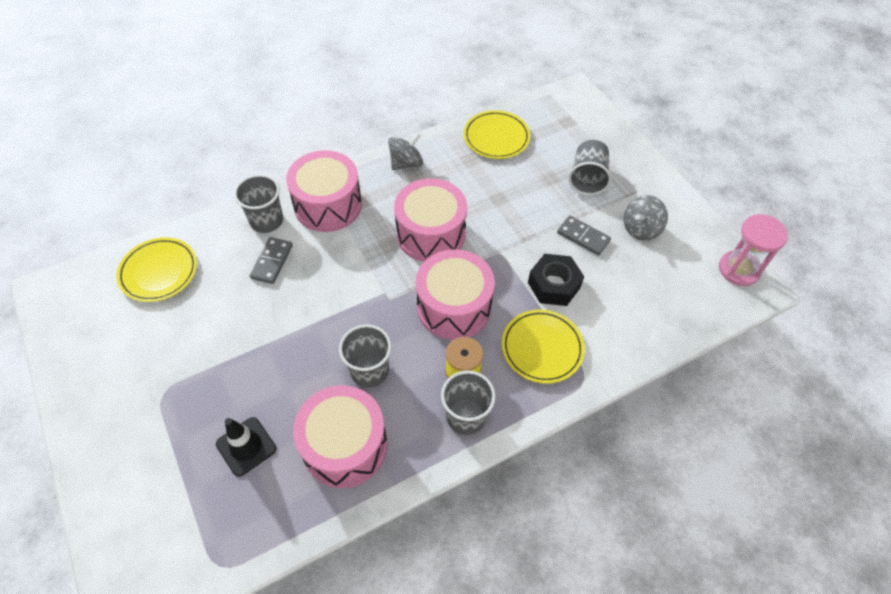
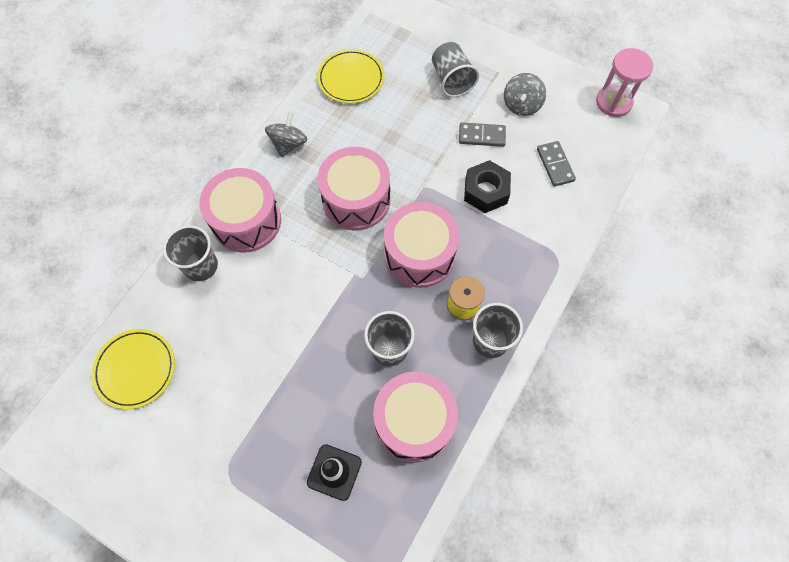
camera: 30 degrees left, 10 degrees up
(272, 262) = (235, 301): grey domino -> grey domino (555, 165)
(542, 348) = (511, 250): yellow plate -> none

